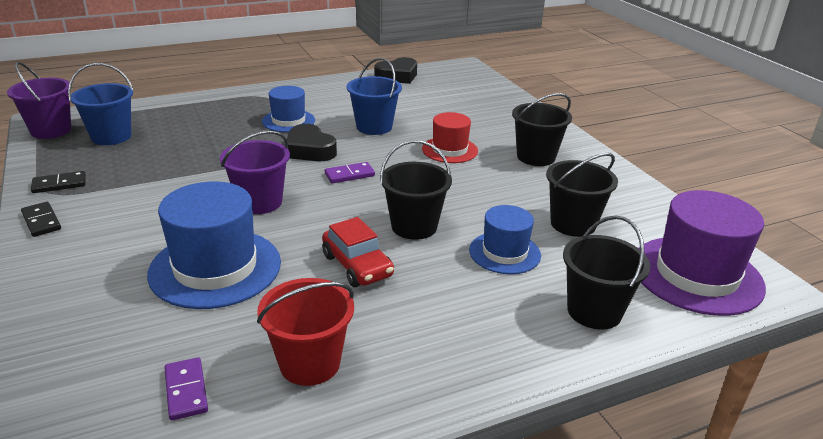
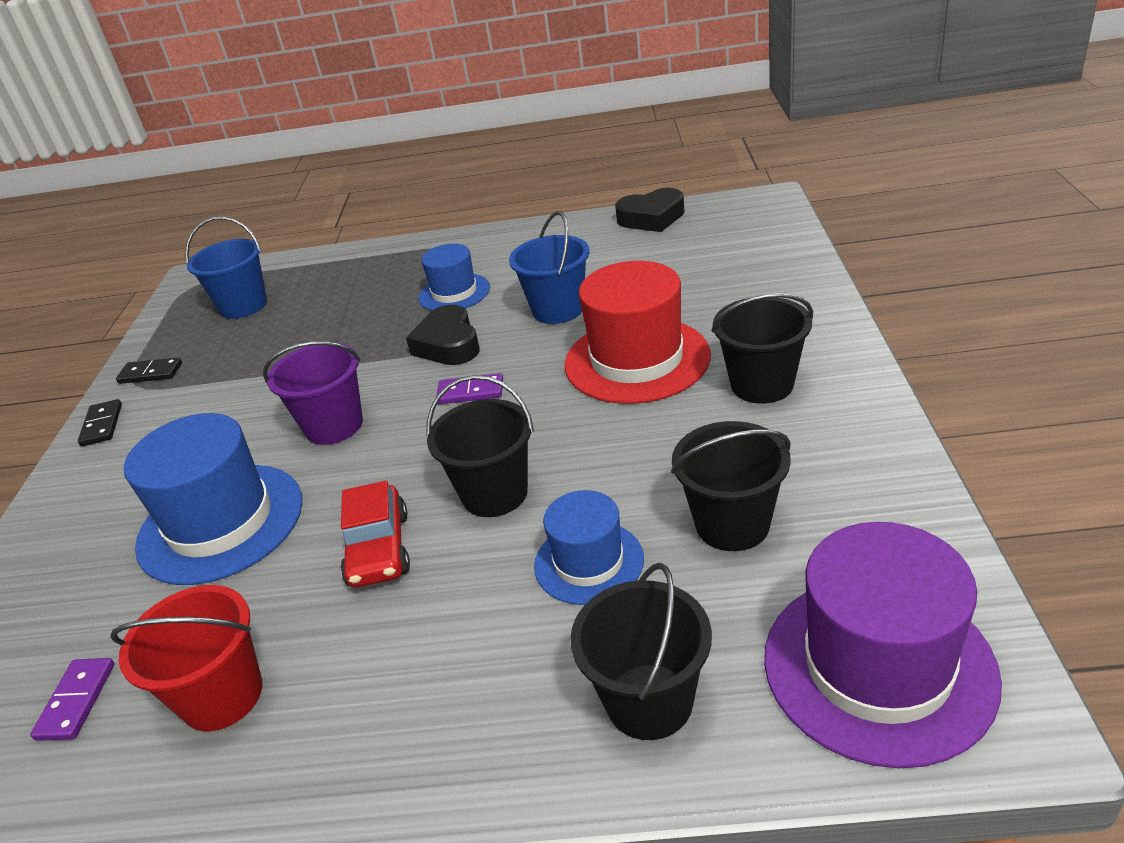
camera: 30 degrees right, 5 degrees up
(51, 130) = (192, 292): purple bucket -> none
(450, 150) = (637, 360): red hat -> red hat, size x1.71

